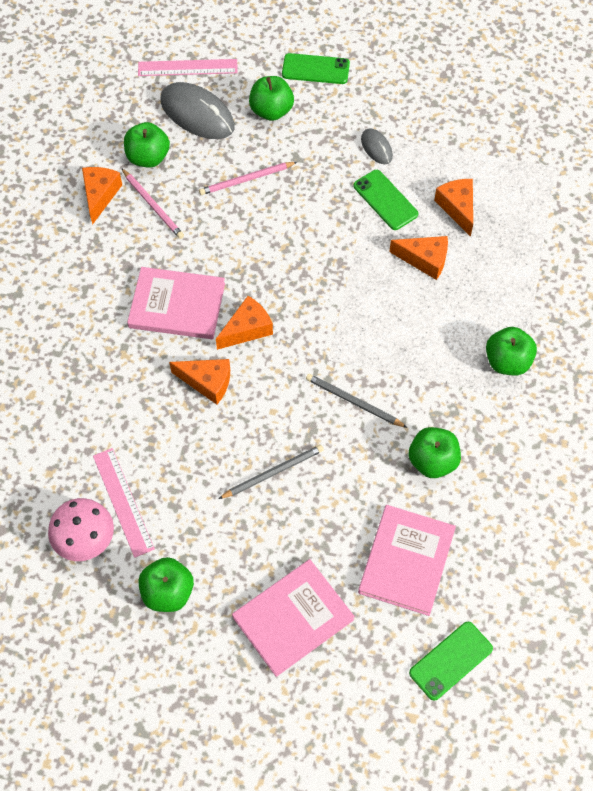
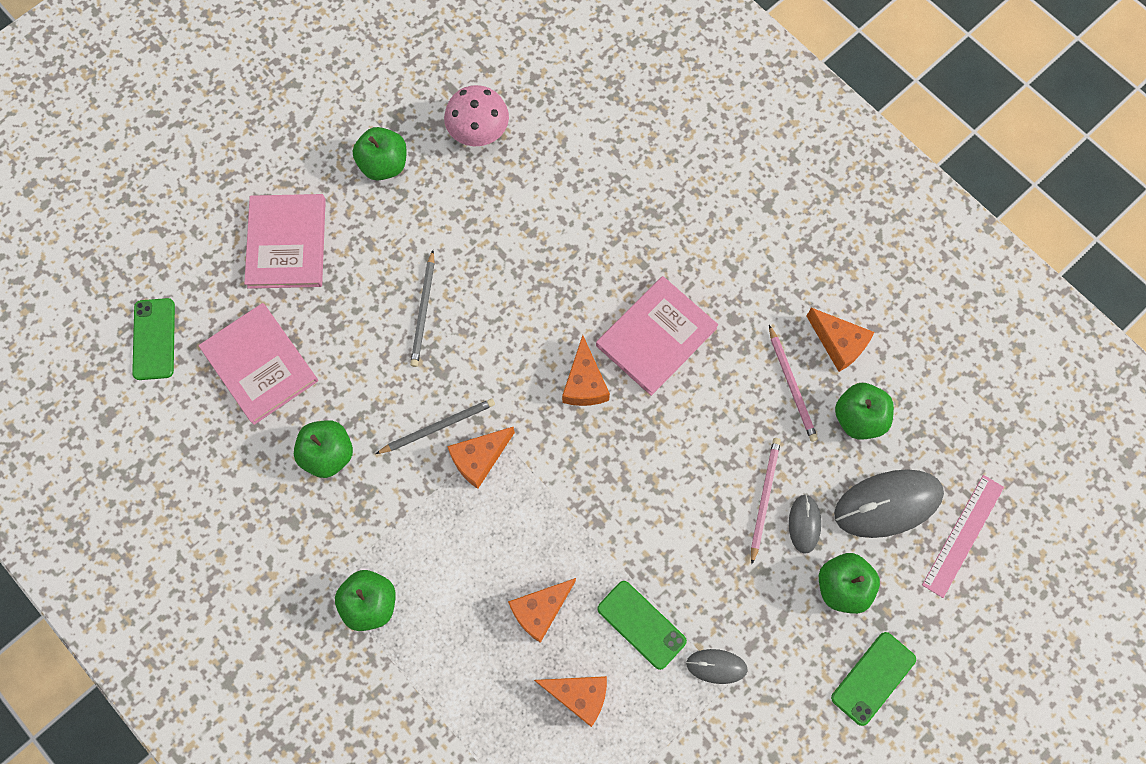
camera: 125 degrees right, 10 degrees up
(123, 502) = (489, 177): pink ruler -> none
(153, 205) = (792, 385): pink pencil -> pink pencil turned 105 degrees counterclockwise
(207, 382) = (553, 313): orange cheese -> orange cheese (479, 458)
(246, 150) = (804, 524): none -> grey mouse
(385, 200) = (641, 624): green phone -> green phone turned 45 degrees clockwise

